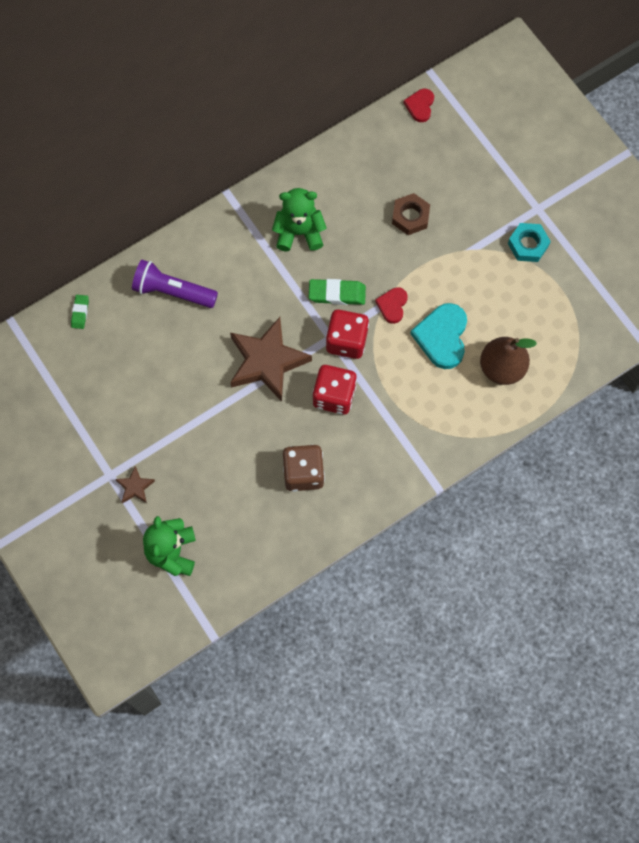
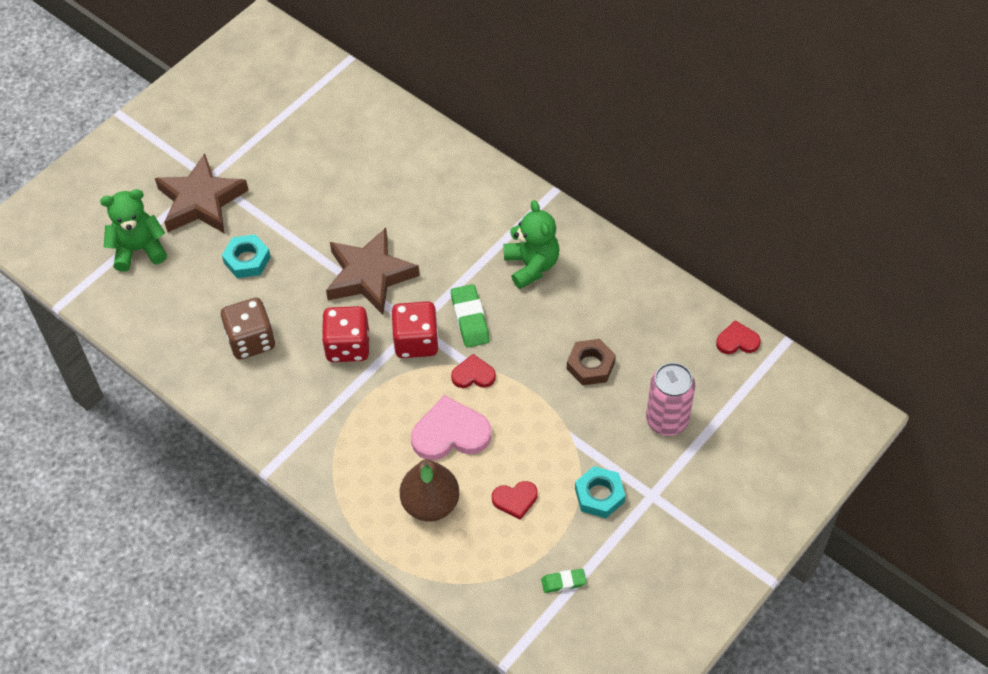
camera: 75 degrees right, 15 degrees down
(80, 312) = (375, 107): green eraser -> green eraser (563, 582)
(135, 487) = (201, 201): brown star -> brown star, size x2.23
(173, 291) = (424, 175): purple flashlight -> none
(216, 460) = (247, 260): none -> turquoise nut
(442, 337) = (450, 433): turquoise heart -> pink heart
(476, 178) = (667, 420): none -> pink can
(515, 305) = (515, 500): none -> red heart

